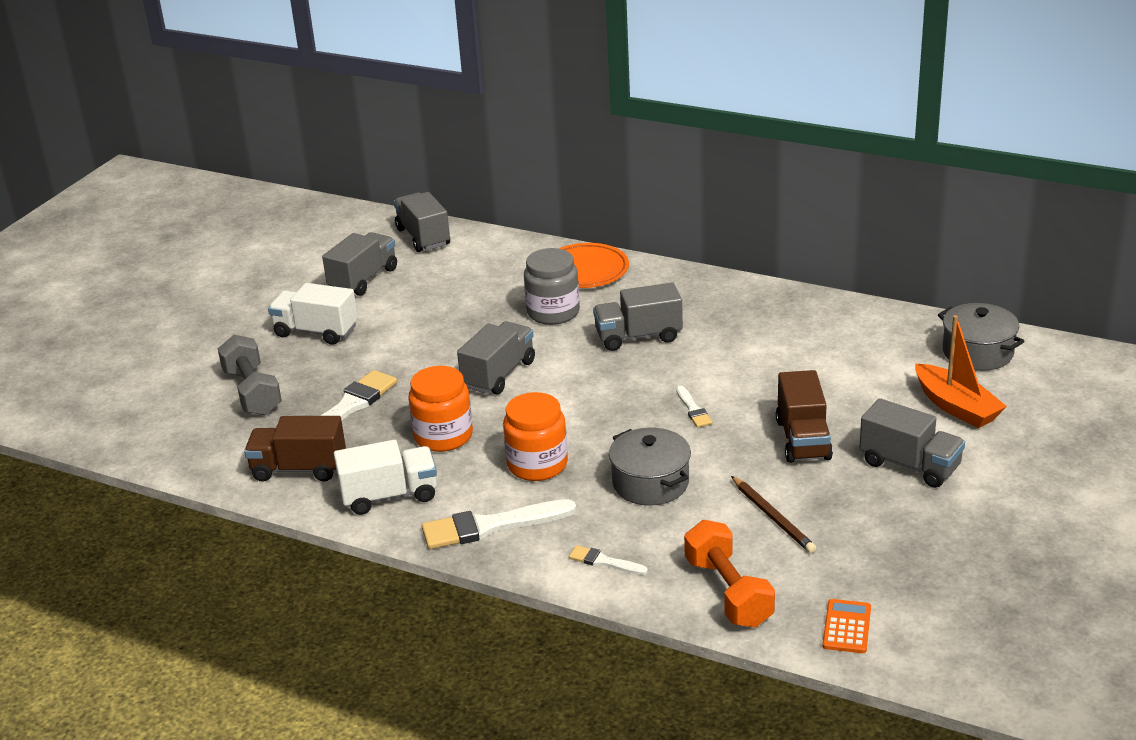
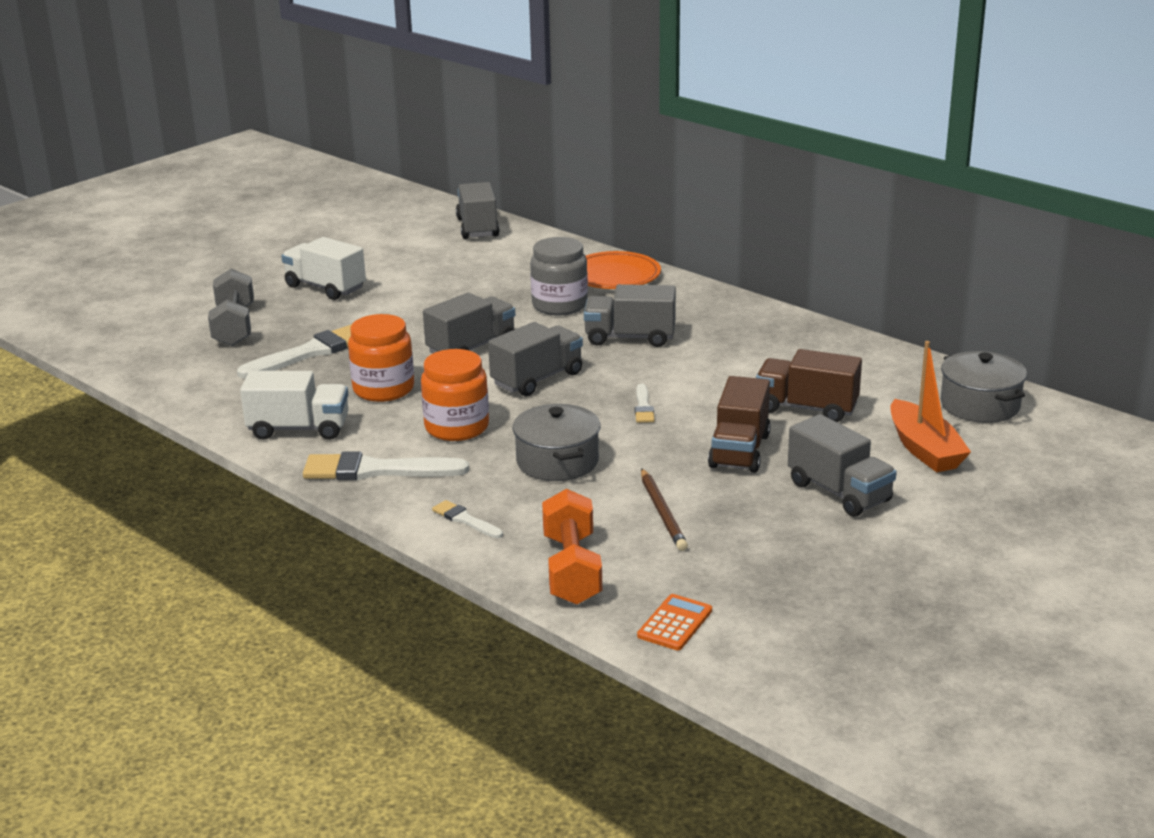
camera: 15 degrees right, 5 degrees down
(299, 469) = (232, 393): brown truck -> brown truck (806, 408)
(363, 279) = (398, 253): grey truck -> grey truck (537, 379)

